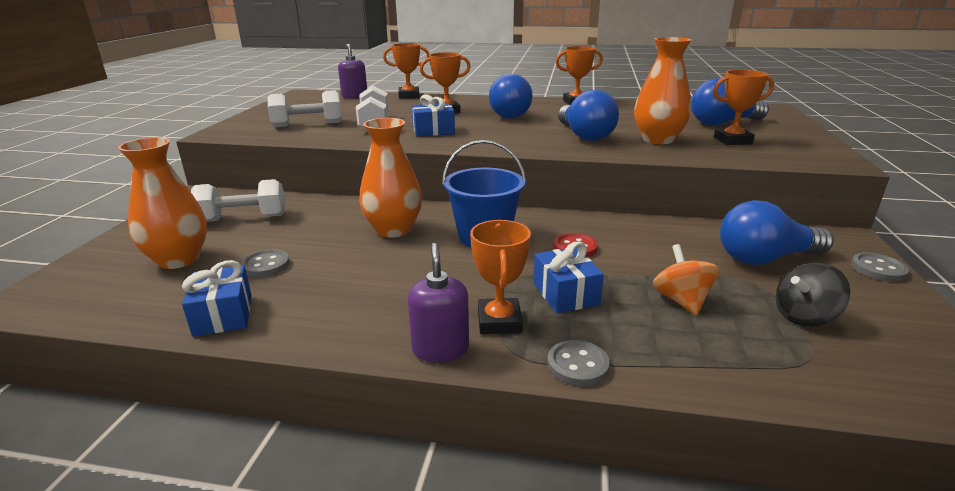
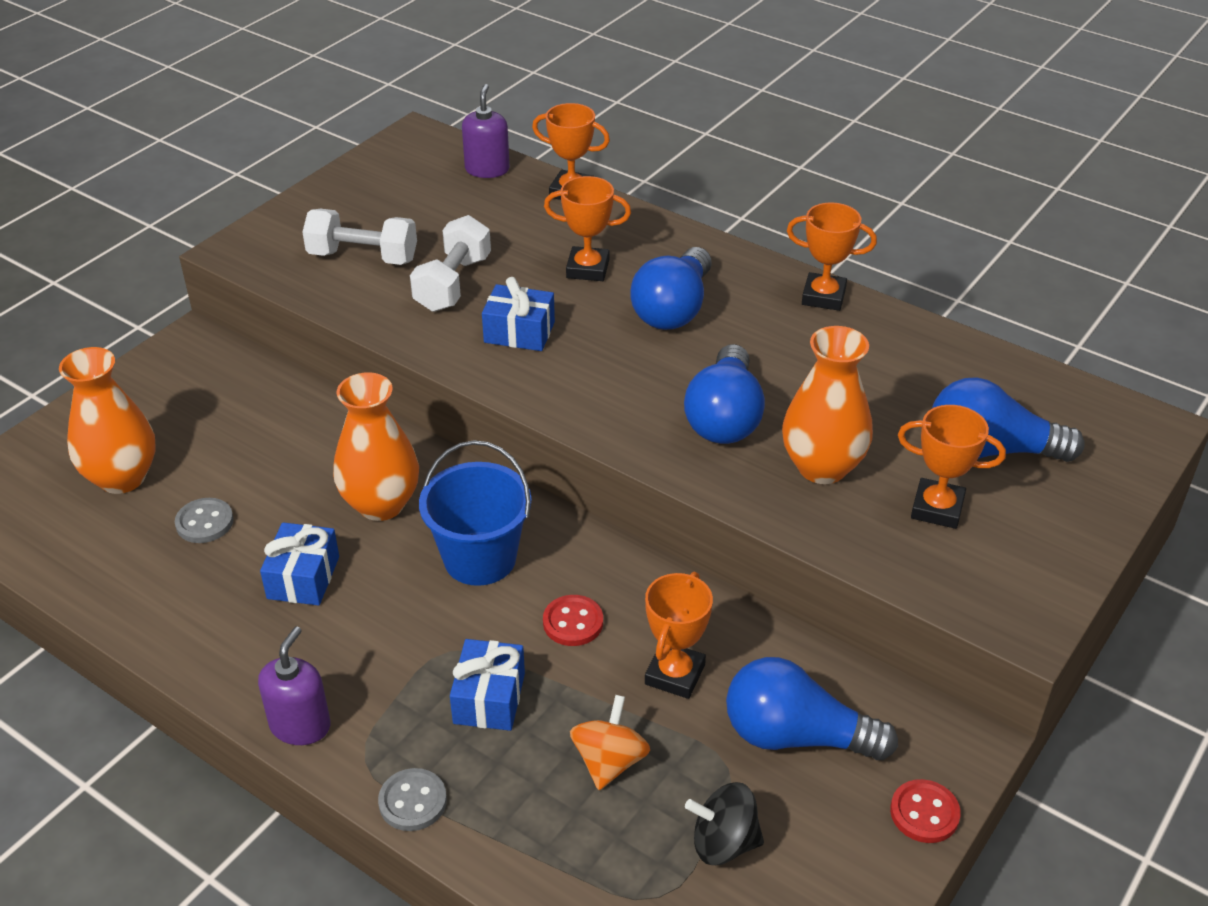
camera: 25 degrees right, 15 degrees up
(223, 315) = (128, 592): blue gift -> blue gift (303, 577)
(243, 218) = (222, 416): white dumbbell -> none
(499, 321) = (385, 711): orange trophy -> orange trophy (675, 674)
(878, 269) = (924, 813): grey button -> red button

